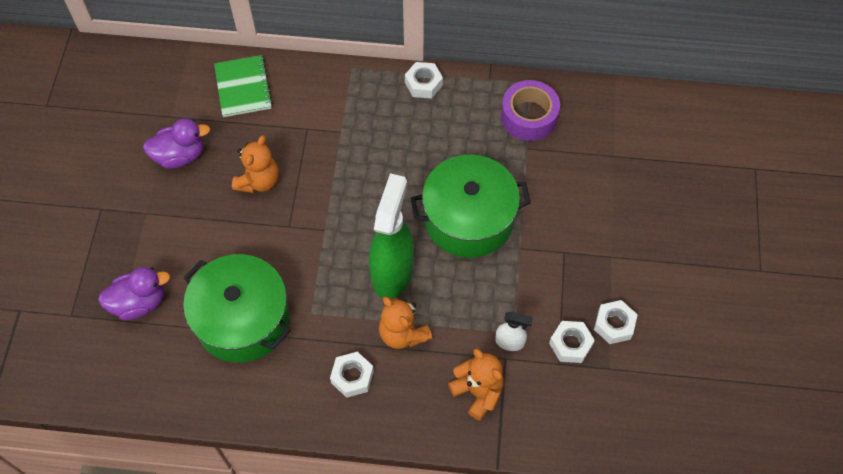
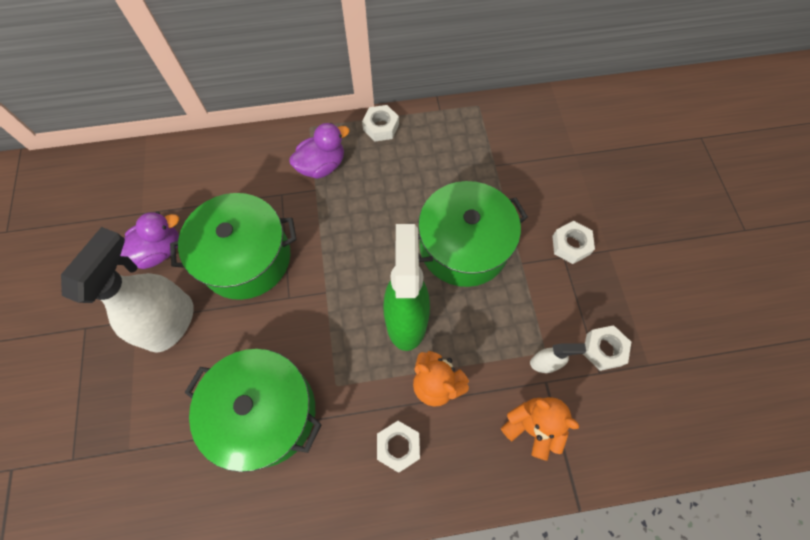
camera: 15 degrees left, 5 degrees up
(139, 302) = (147, 423): purple duck -> purple duck (322, 166)
(178, 222) = (171, 322): none -> white spray bottle
(243, 87) = (208, 168): green notebook -> none
(259, 181) = (246, 258): orange teddy bear -> green pot
(529, 117) = (487, 136): purple tape -> none
(614, 325) = (636, 318): white nut -> white nut (570, 245)

